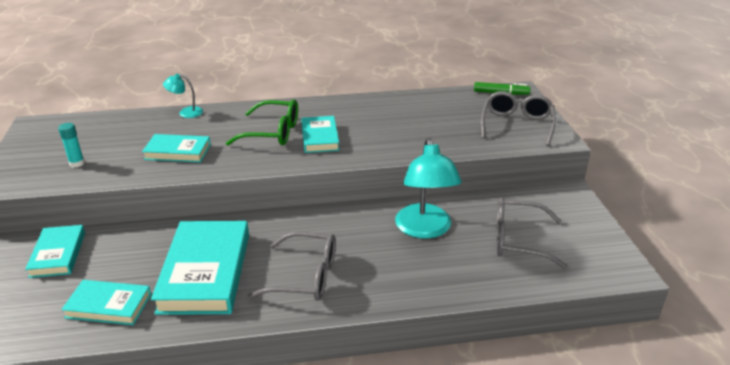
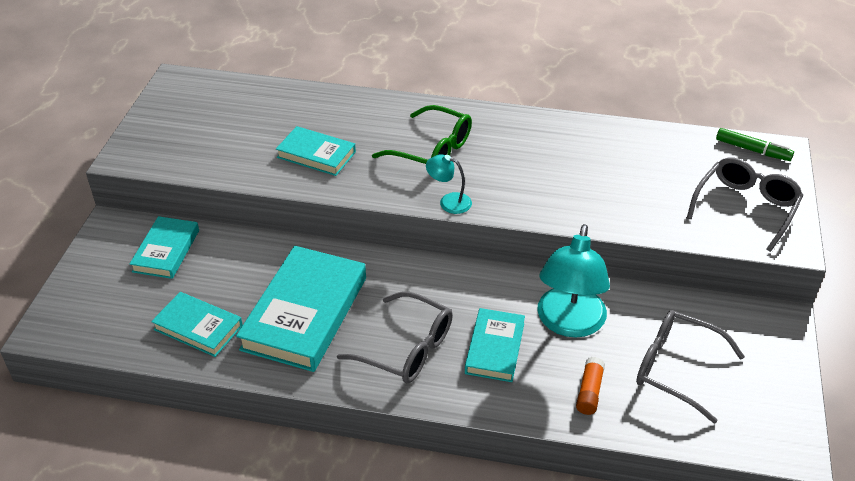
camera: 20 degrees right, 10 degrees up
(77, 163) = (206, 146): turquoise glue stick -> none
(186, 112) = (344, 97): turquoise lamp -> turquoise lamp (449, 201)
(319, 137) = (484, 171): turquoise book -> turquoise book (495, 348)
(464, 271) = (589, 392): none -> orange glue stick

